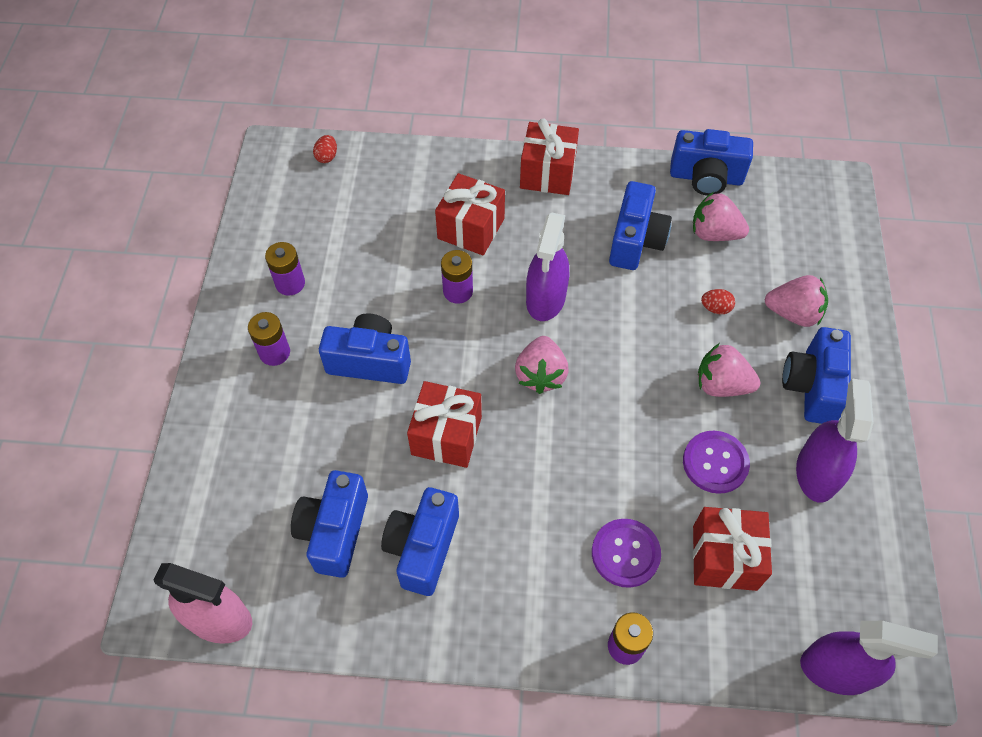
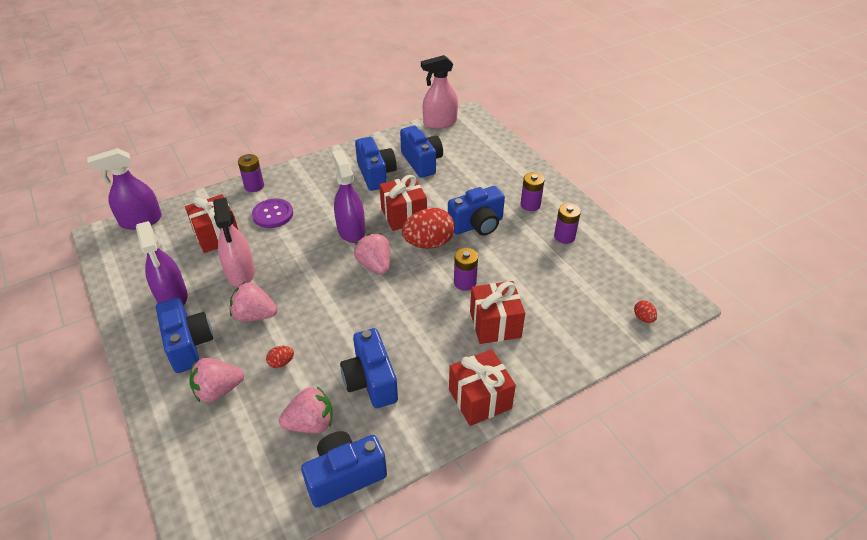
camera: 145 degrees right, 15 degrees down
(452, 369) = (428, 243): none -> red egg
(545, 299) = (405, 307): purple spray bottle -> purple spray bottle (351, 230)
(715, 463) = (240, 273): purple button -> pink spray bottle
(721, 384) = (255, 315): pink strawberry -> pink strawberry turned 150 degrees counterclockwise

